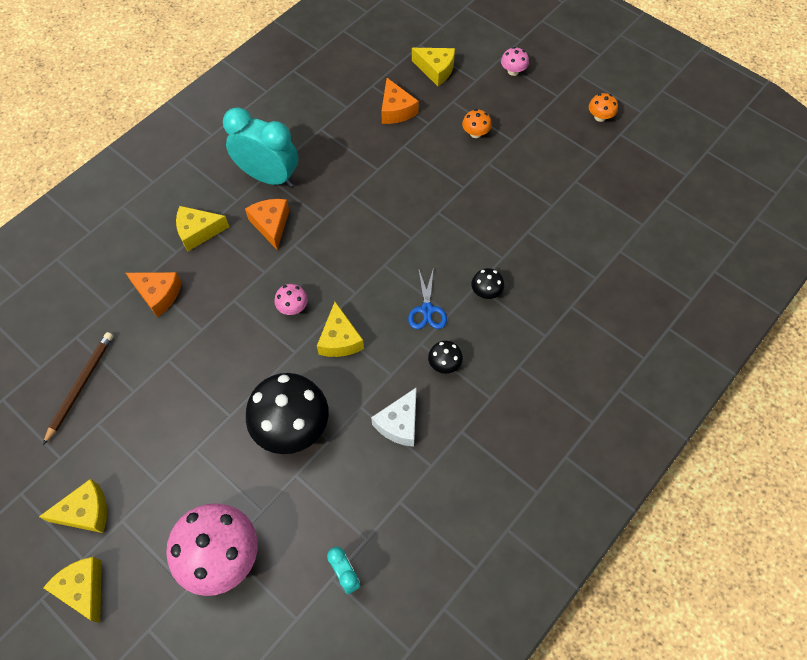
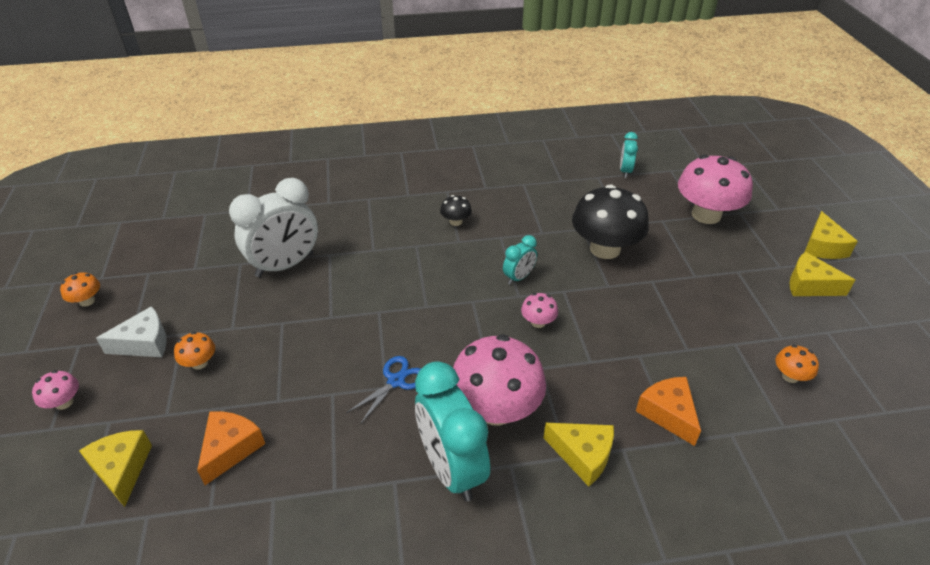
camera: 140 degrees left, 20 degrees down
(81, 386) = (790, 376): brown pencil -> orange mushroom
(271, 225) = (496, 409): orange cheese -> pink mushroom
(340, 339) = (519, 277): yellow cheese -> turquoise clock
(399, 423) = (523, 211): white cheese -> white cheese (144, 343)
(427, 310) = (429, 256): blue scissors -> blue scissors (396, 381)
(486, 292) = (372, 242): black mushroom -> none
(519, 226) = (285, 265): none -> white clock

